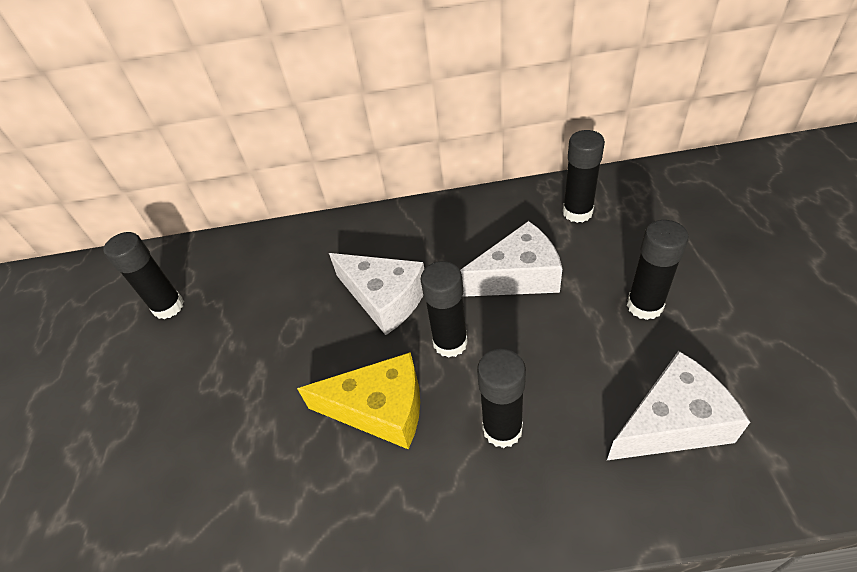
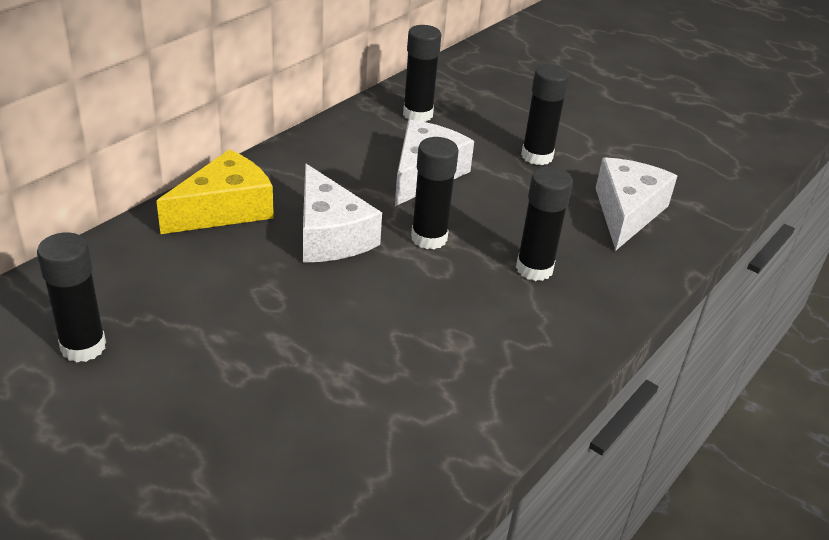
camera: 55 degrees left, 10 degrees down
(380, 409) = (430, 305): yellow cheese -> yellow cheese (225, 209)
(384, 298) = (330, 235): white cheese -> white cheese turned 75 degrees clockwise

